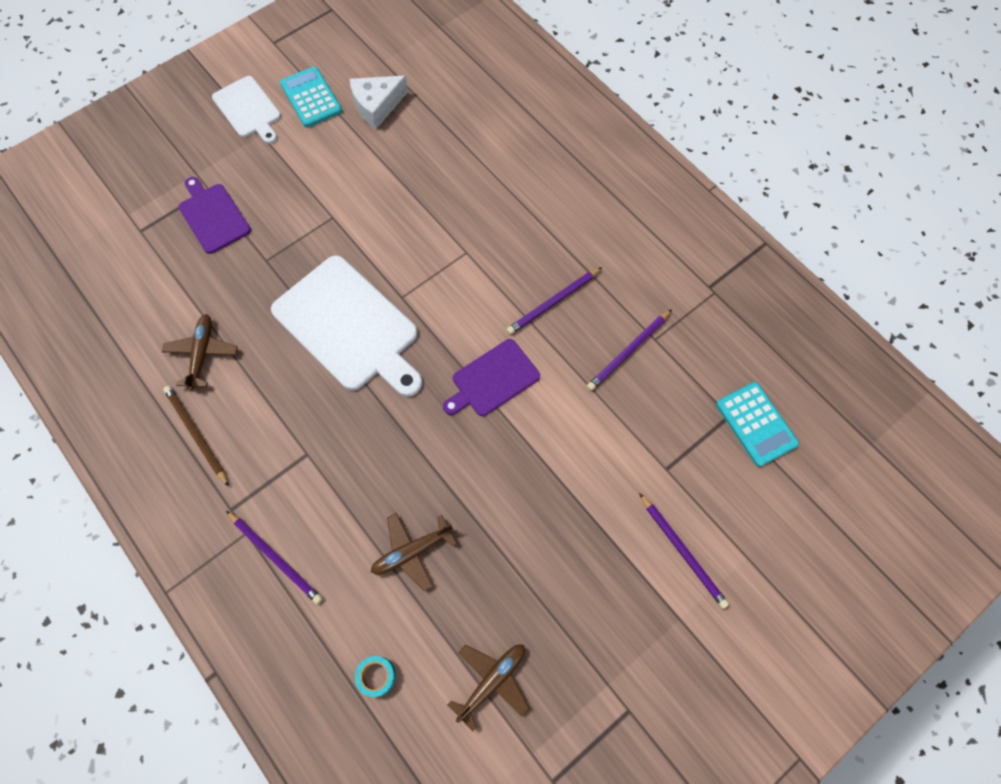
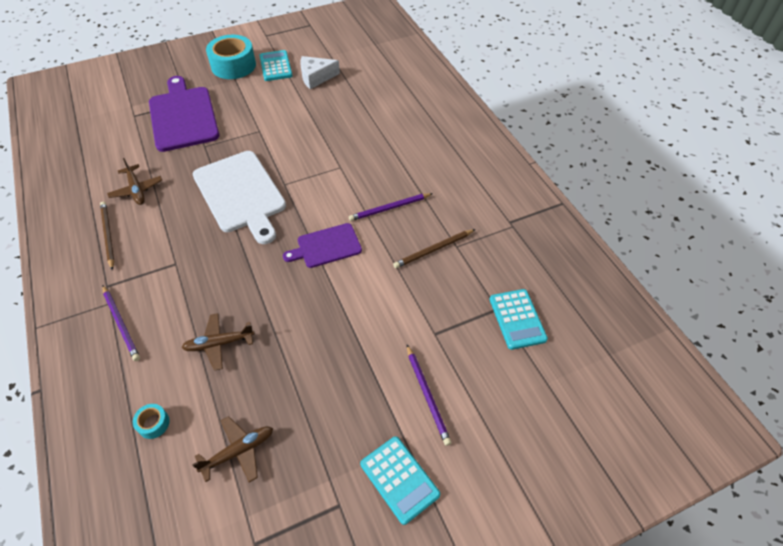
camera: 15 degrees right, 15 degrees down
(202, 354) = (136, 189): brown plane -> brown plane turned 135 degrees clockwise
(213, 216) = (183, 116): purple cutting board -> purple cutting board, size x1.77
(248, 109) = (233, 65): white cutting board -> turquoise tape
(628, 351) = (433, 250): purple pencil -> brown pencil
(684, 662) = (399, 479): none -> turquoise calculator

